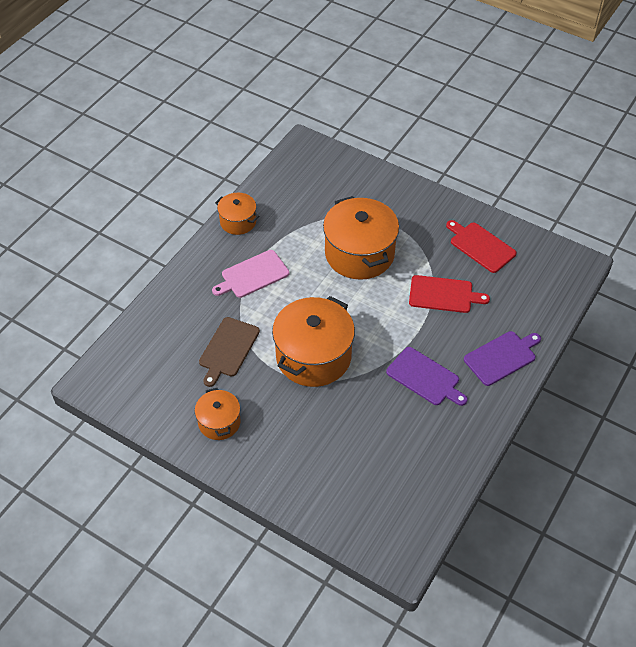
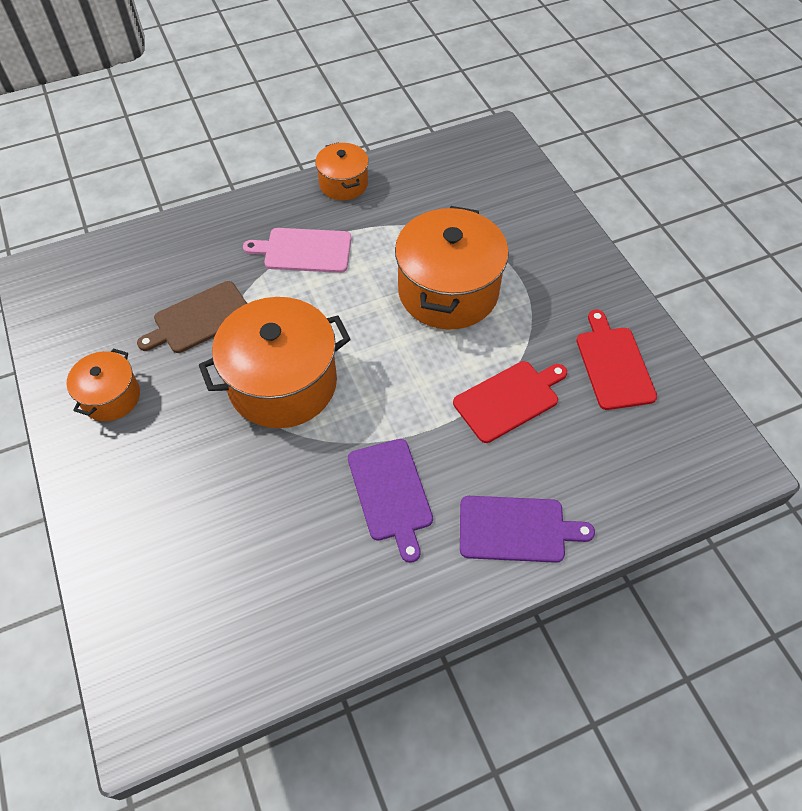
camera: 35 degrees right, 5 degrees up
(443, 295) = (509, 399): red cutting board -> red cutting board turned 75 degrees counterclockwise

